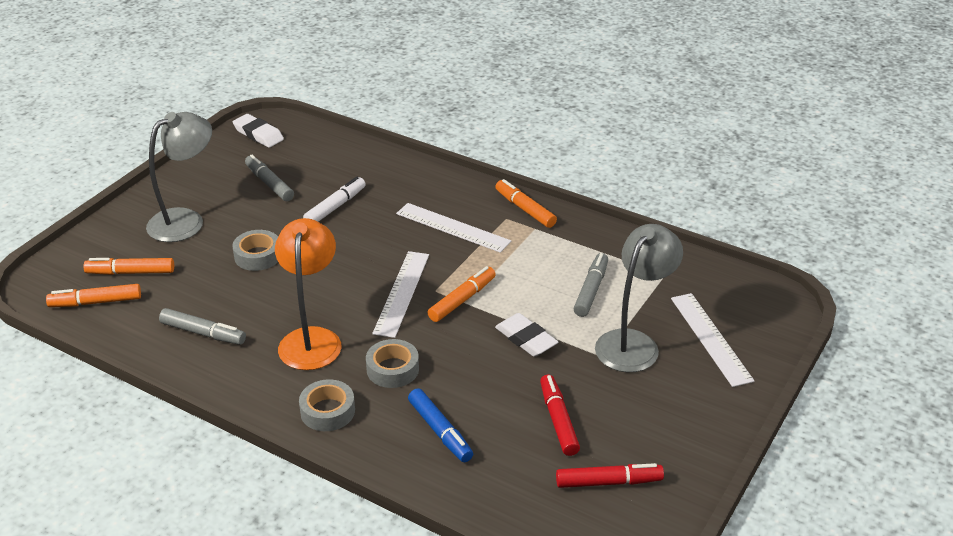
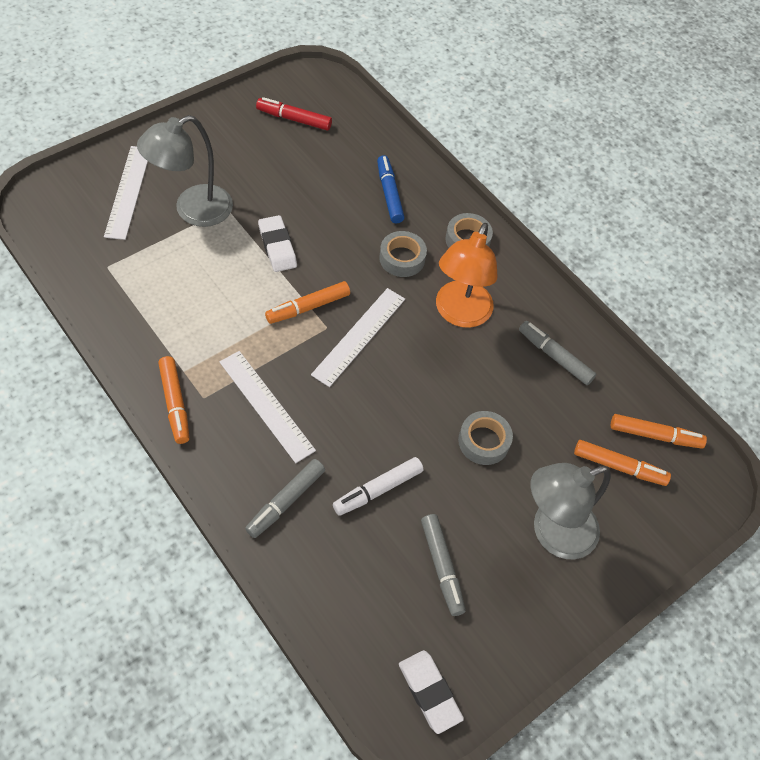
camera: 165 degrees left, 20 degrees up
(558, 420) = (298, 171): red marker -> none
(591, 290) = (186, 274): grey marker -> grey marker (285, 501)

